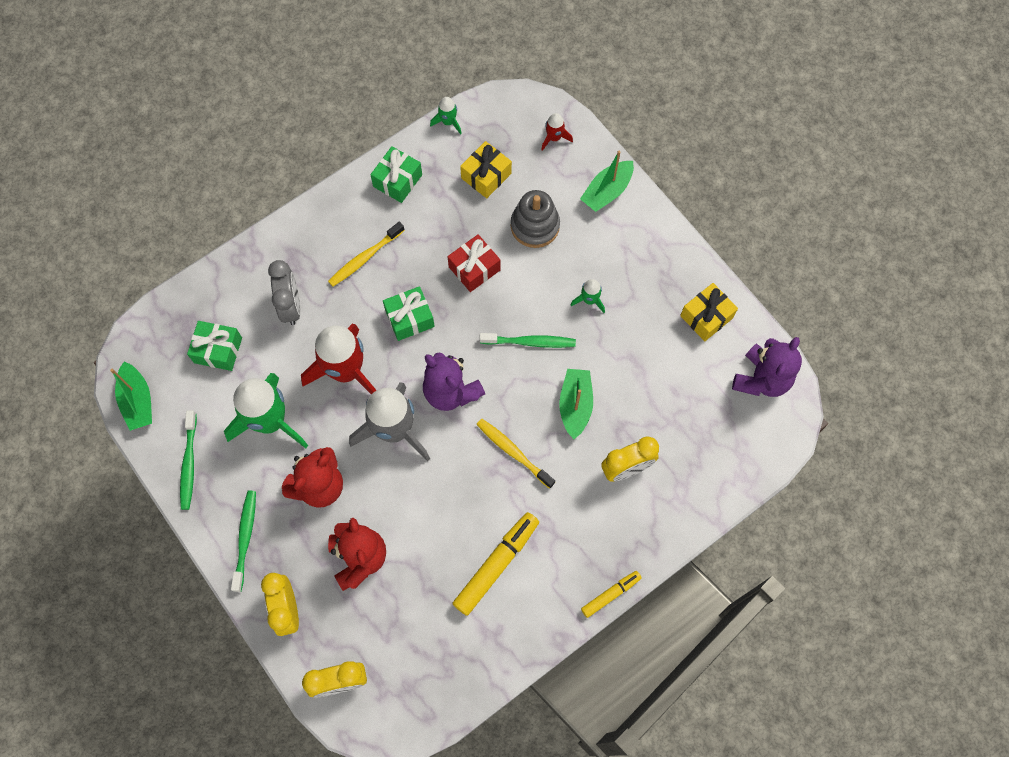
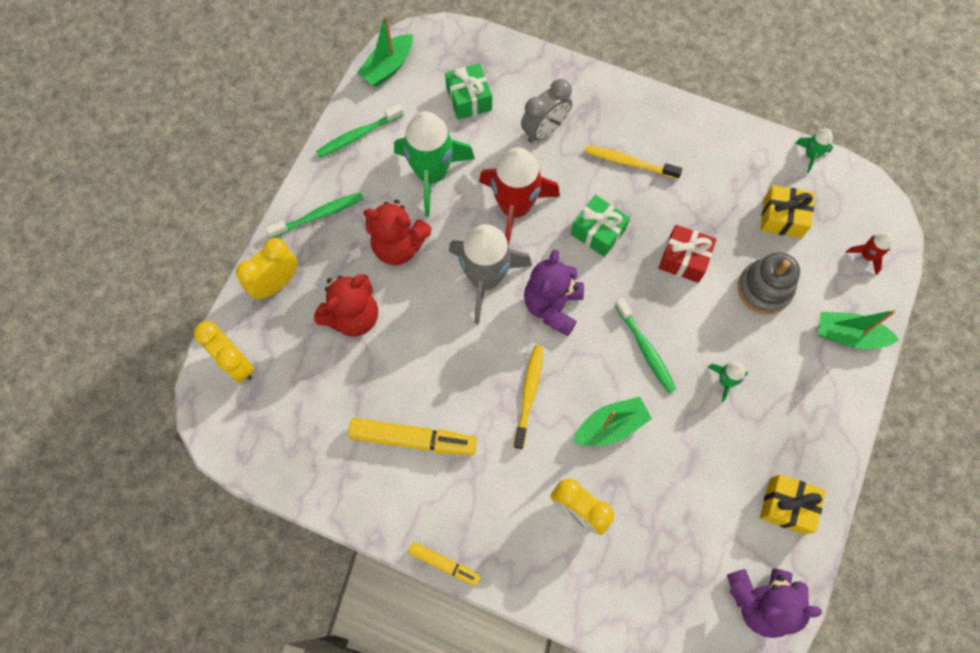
camera: 60 degrees right, 0 degrees up
(397, 180) = (721, 146): green gift -> none

